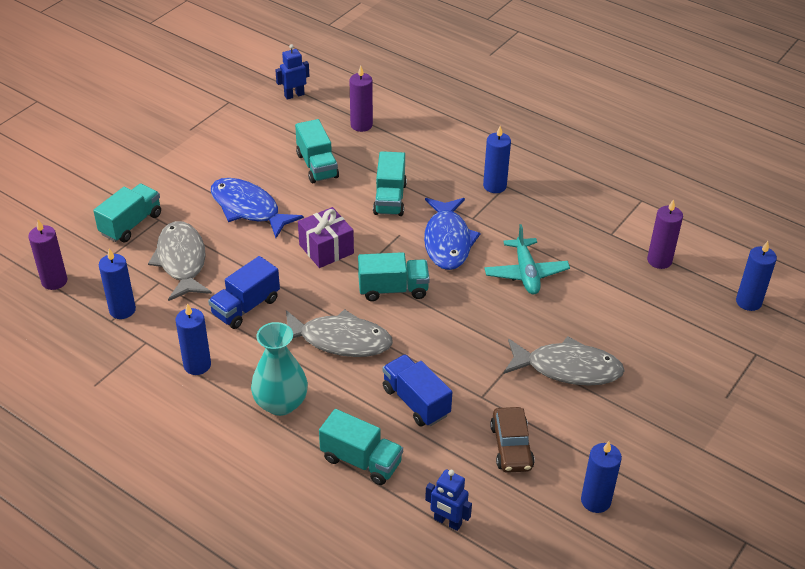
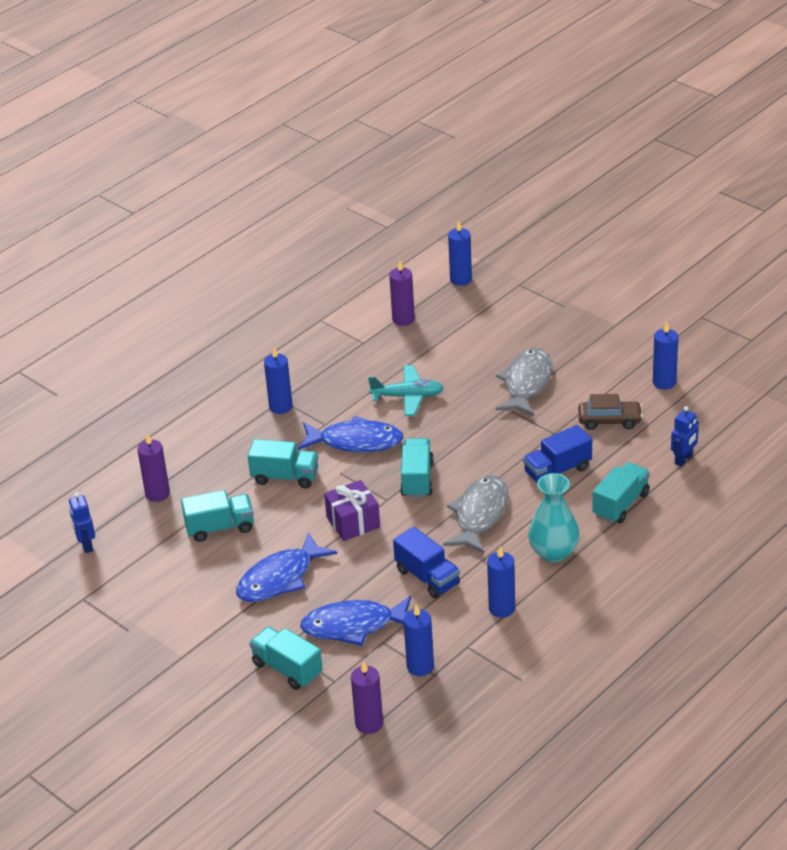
camera: 80 degrees left, 5 degrees down
(181, 261) = (353, 626): grey fish -> blue fish

